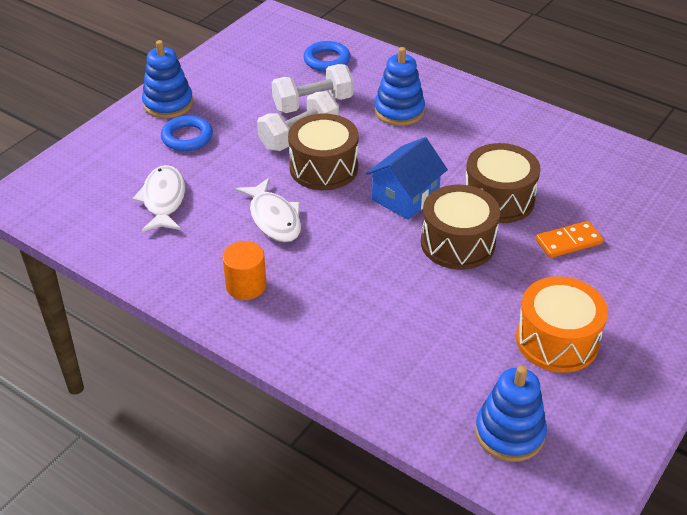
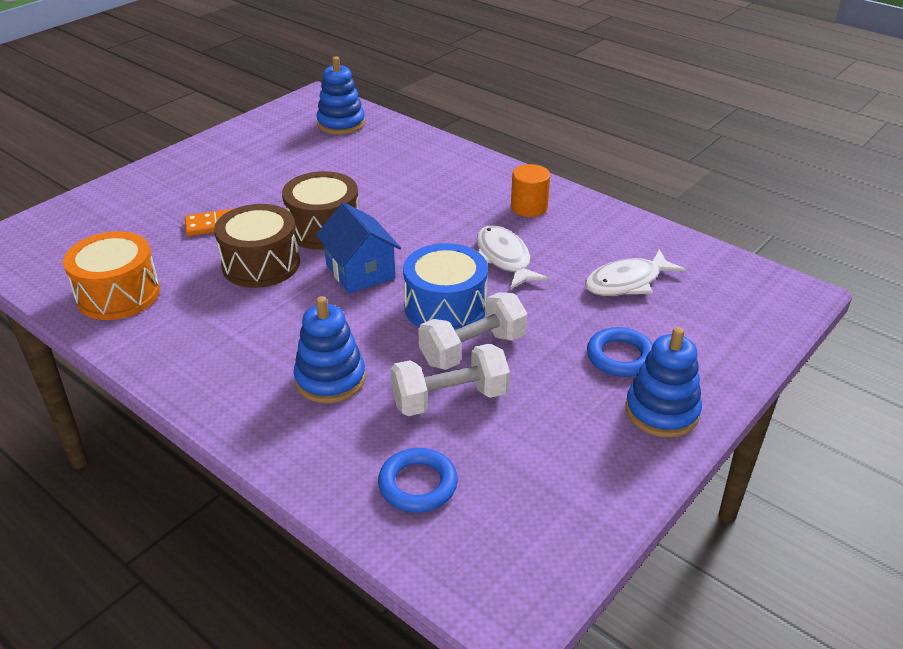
camera: 175 degrees left, 5 degrees down
(163, 200) = (627, 282): white fish -> white fish turned 60 degrees clockwise
(323, 168) = (445, 307): brown drum -> blue drum
(405, 197) = (360, 271): blue house -> blue house turned 75 degrees counterclockwise
(557, 340) = (277, 163): orange drum -> orange drum (118, 294)

